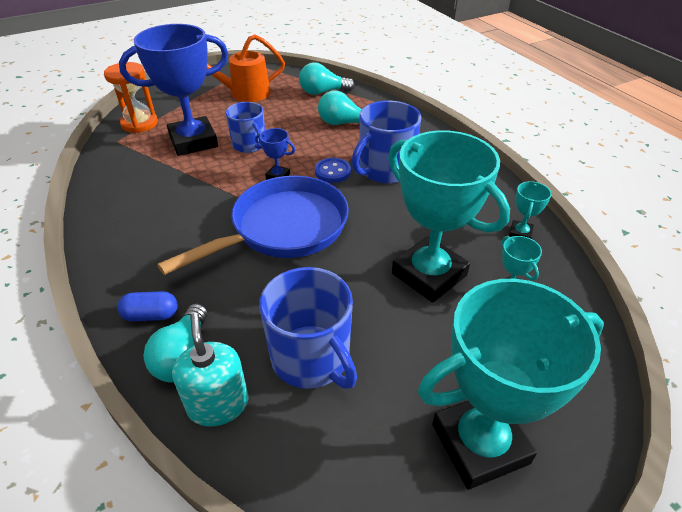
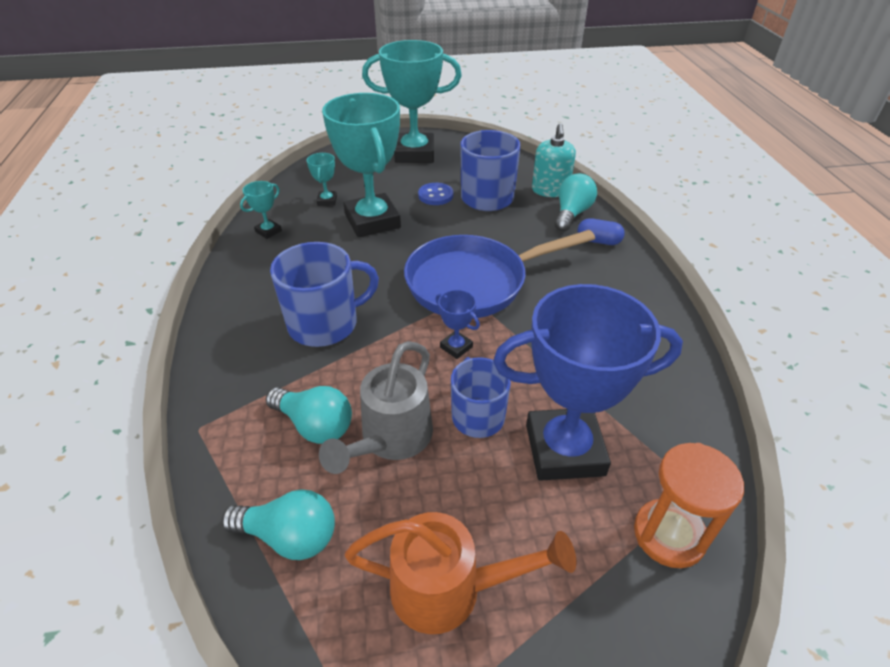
camera: 160 degrees left, 0 degrees up
(296, 126) = (390, 439): none -> grey watering can
(332, 172) = (387, 337): blue button -> blue button (435, 195)

